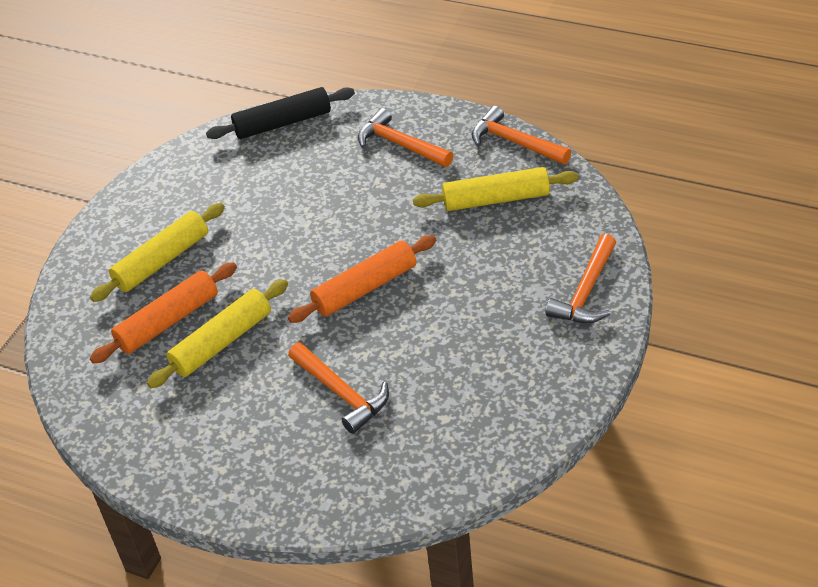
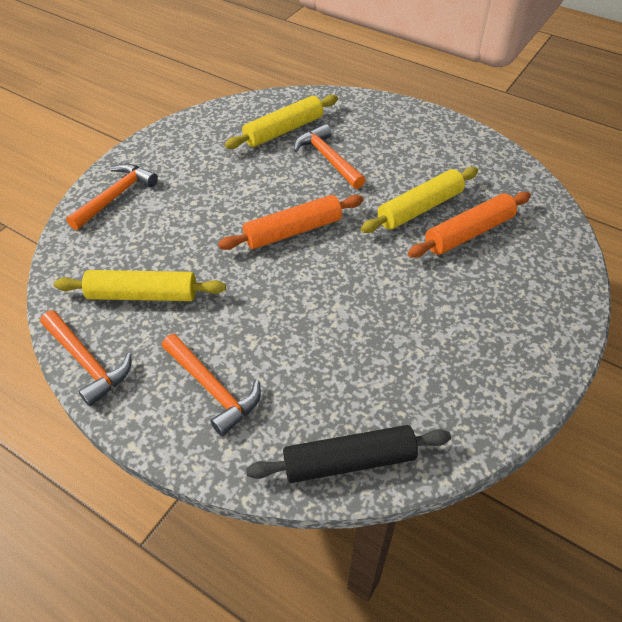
camera: 175 degrees left, 5 degrees up
(162, 261) = (484, 292): yellow rolling pin -> yellow rolling pin (283, 130)

